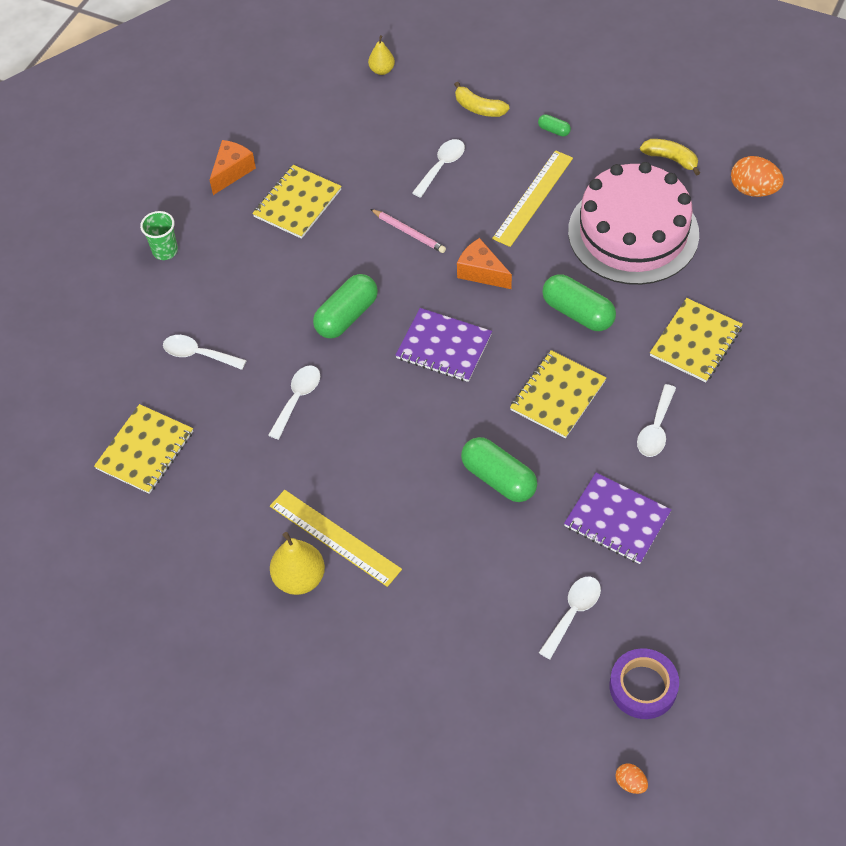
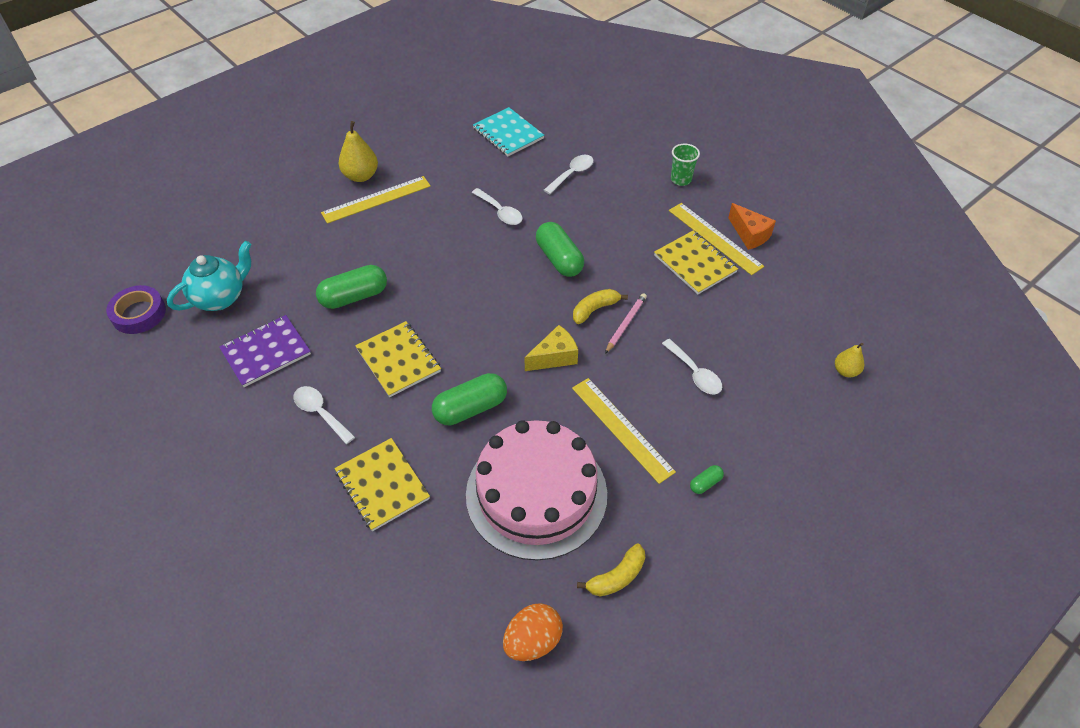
camera: 110 degrees right, 5 degrees down
(145, 450) = (508, 133): yellow notebook -> turquoise notebook
(250, 198) = (715, 238): none -> yellow ruler
(409, 232) = (625, 324): pink pencil -> pink pencil turned 150 degrees clockwise
(443, 347) = (493, 306): purple notebook -> none
(479, 108) = (763, 430): yellow banana -> yellow banana (595, 309)
(481, 272) = (554, 357): orange cheese -> yellow cheese
(573, 613) = (220, 297): white spoon -> turquoise teapot
(630, 783) = (90, 281): orange egg -> none

